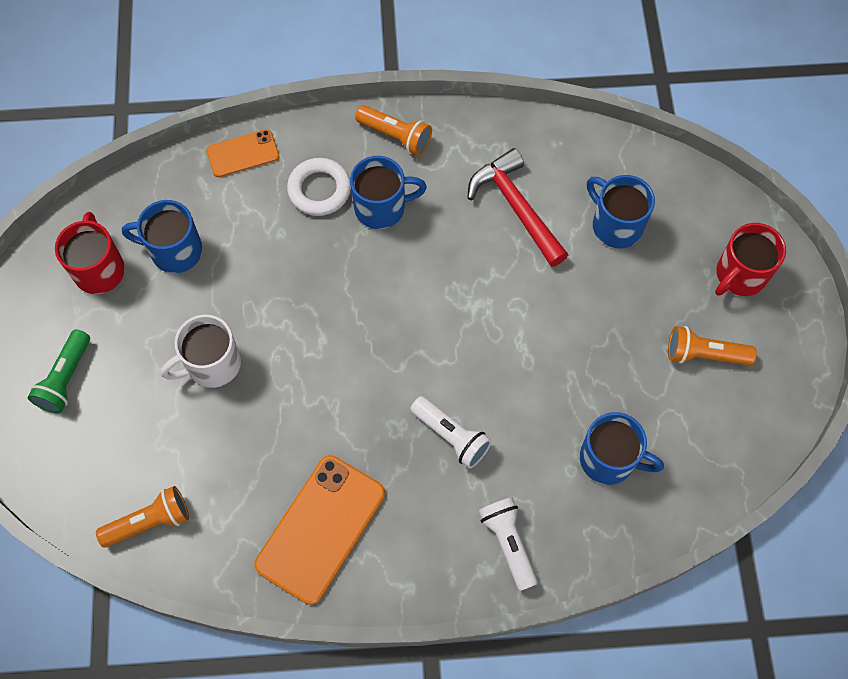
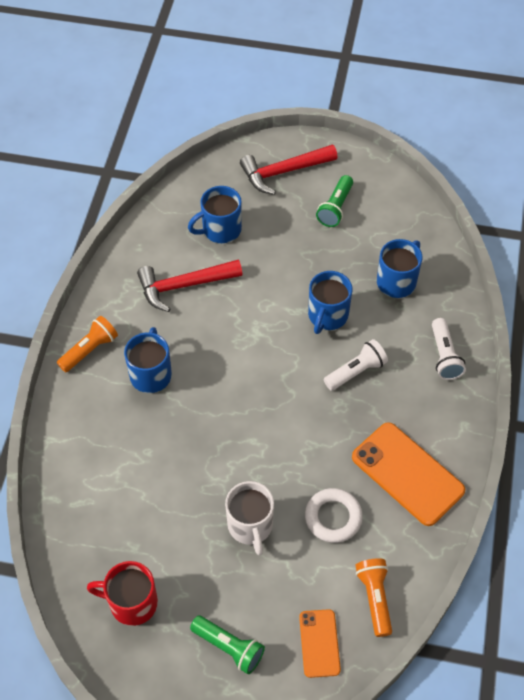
camera: 75 degrees left, 10 degrees down
(174, 251) = (135, 537): blue mug -> blue mug (327, 316)
(243, 153) = (60, 466): orange phone -> orange phone (319, 643)
(319, 190) = (118, 415): white ring -> white ring (333, 517)
(508, 543) = (444, 356): white flashlight -> white flashlight turned 90 degrees counterclockwise
(704, 354) = (335, 208): orange flashlight -> green flashlight
(739, 275) = (283, 172): red mug -> red hammer

